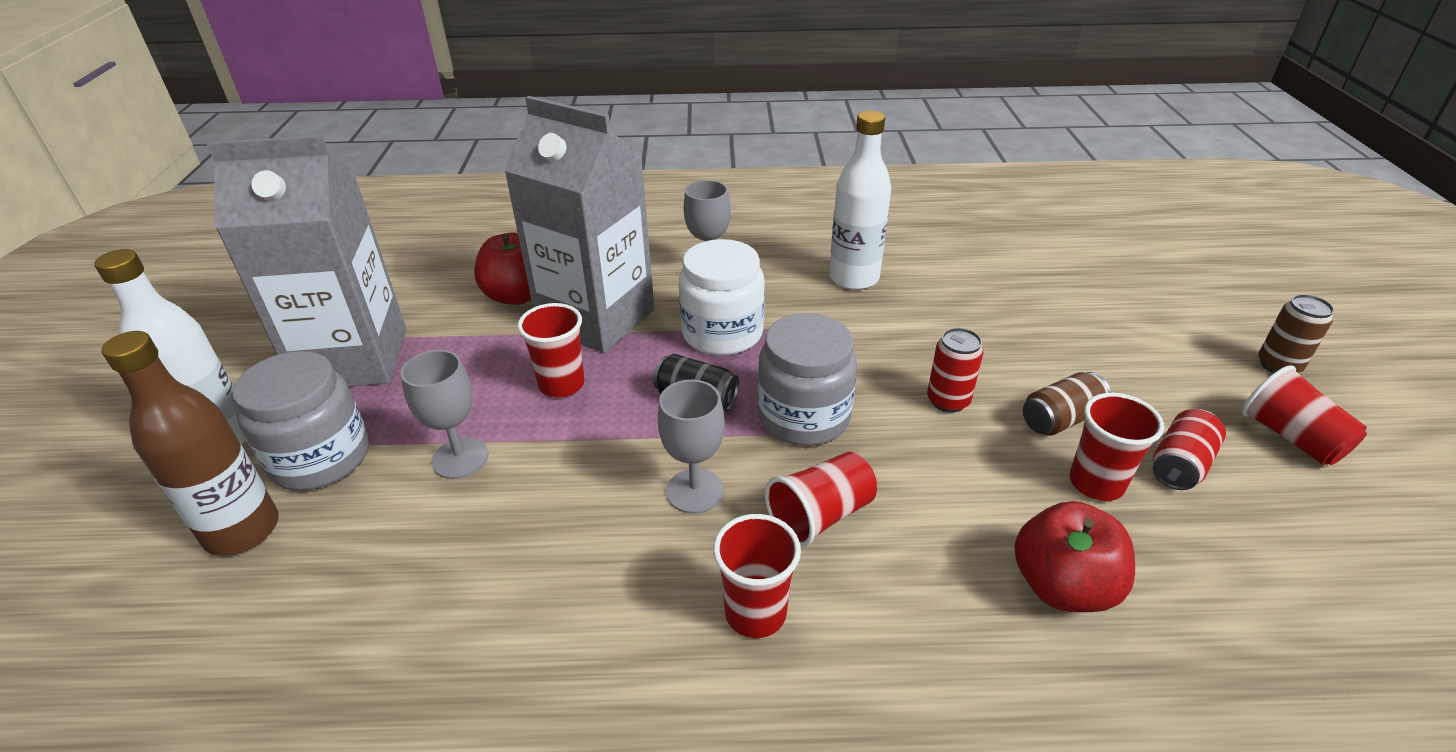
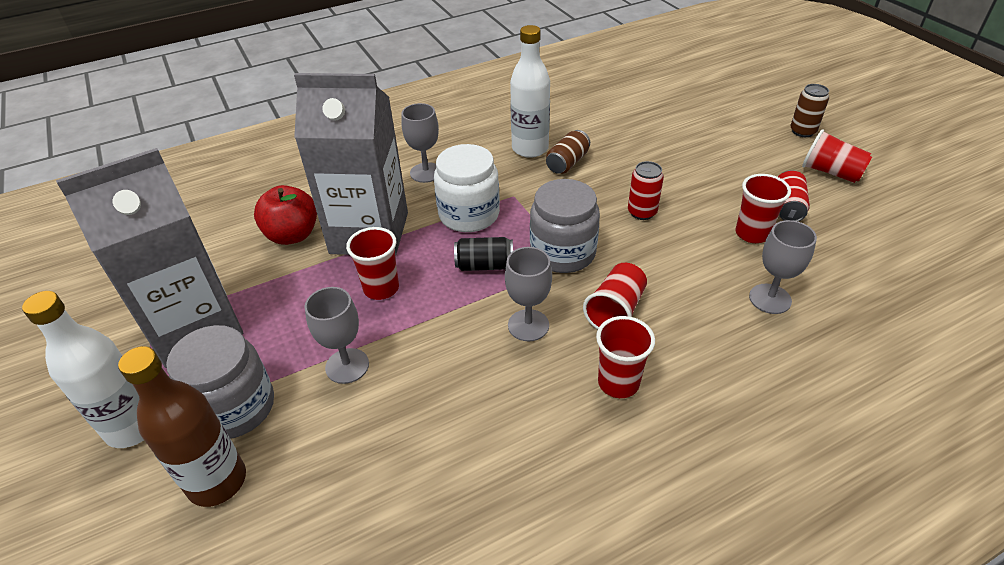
camera: 25 degrees left, 5 degrees up
(1060, 419) = (711, 202): brown can -> brown can (567, 163)
(1062, 586) = (770, 299): red apple -> grey goblet

